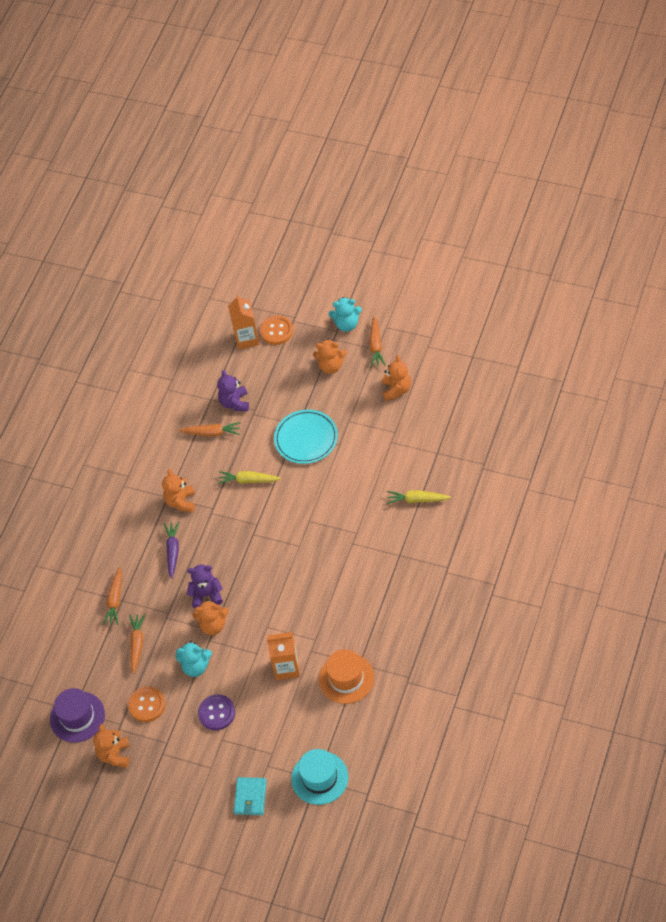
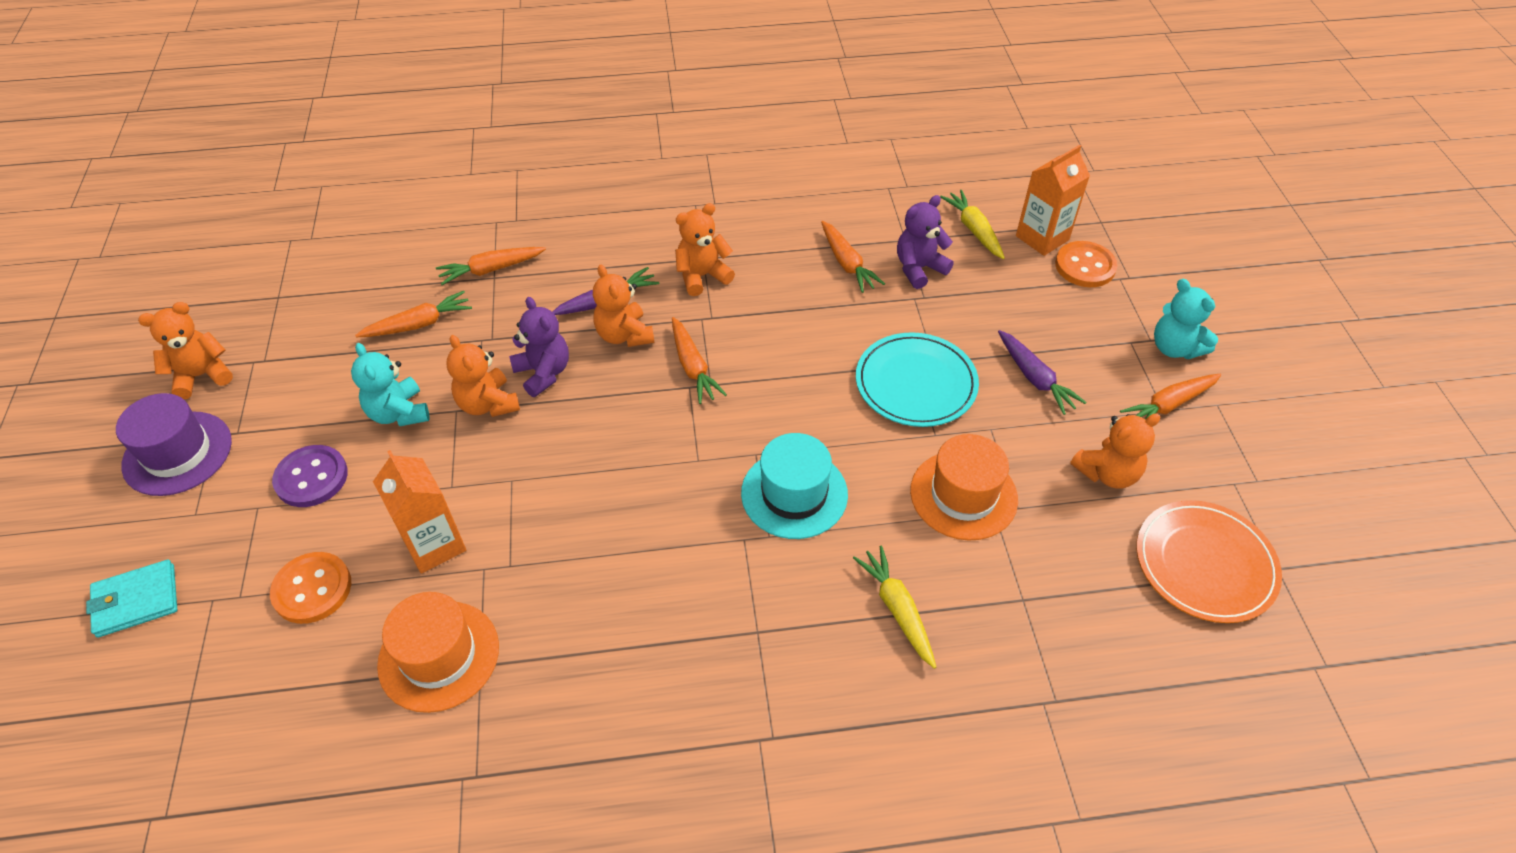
camera: 55 degrees right, 5 degrees down
(77, 717) = (266, 306): purple hat -> purple hat (177, 453)
(147, 705) = (307, 379): orange button -> orange button (312, 589)
(241, 528) = (693, 367): none -> orange carrot
(248, 480) = (788, 340): yellow carrot -> yellow carrot (974, 230)
(319, 778) = (194, 704): turquoise hat -> turquoise hat (794, 494)
(331, 366) = (1078, 359): orange teddy bear -> orange teddy bear (624, 335)
(331, 389) = (1035, 378): none -> purple carrot
(377, 449) = (963, 495): none -> orange hat
(457, 380) = (1205, 564): none -> orange plate

